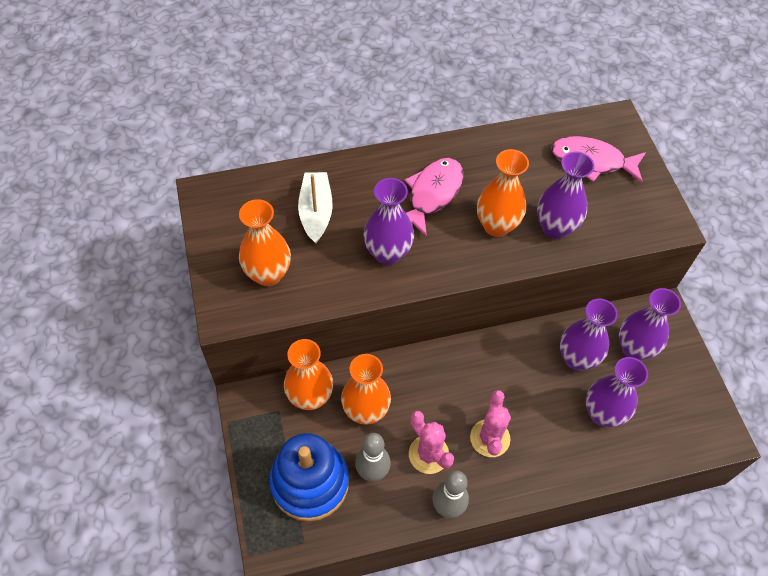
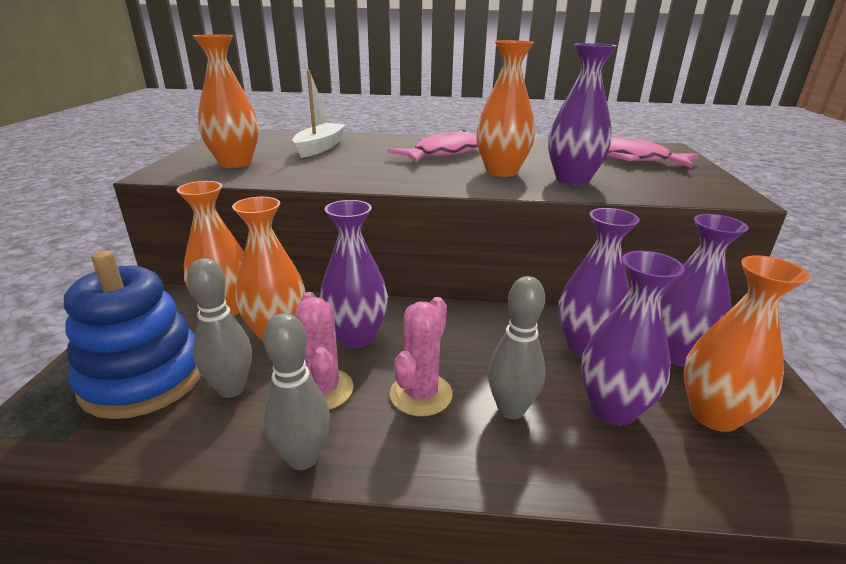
camera: 20 degrees right, 30 degrees down
(388, 253) = (367, 169): purple vase -> purple vase (356, 337)
(546, 433) = (511, 409): none -> grey bowling pin
(658, 400) = (714, 415): none -> orange vase

